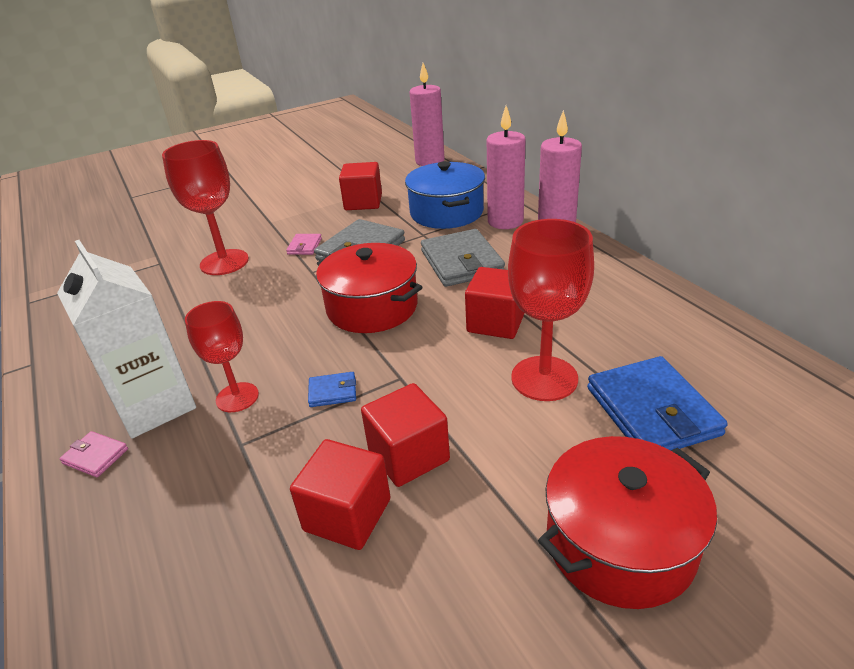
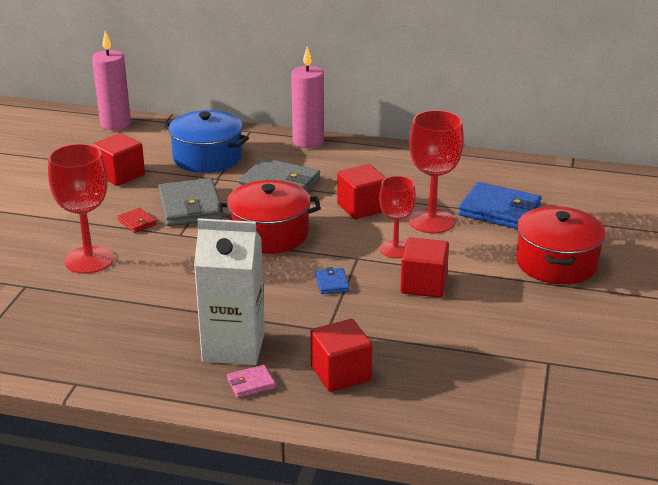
camera: 50 degrees left, 5 degrees down
(237, 397) = (279, 315): red goblet -> red goblet (395, 249)
(304, 246) = (137, 222): pink wallet -> red wallet
(332, 392) = (332, 283): blue wallet -> blue wallet turned 45 degrees counterclockwise
(347, 515) = (437, 319): red cube -> red cube (340, 373)
(505, 221) = (263, 148): pink candle -> none

